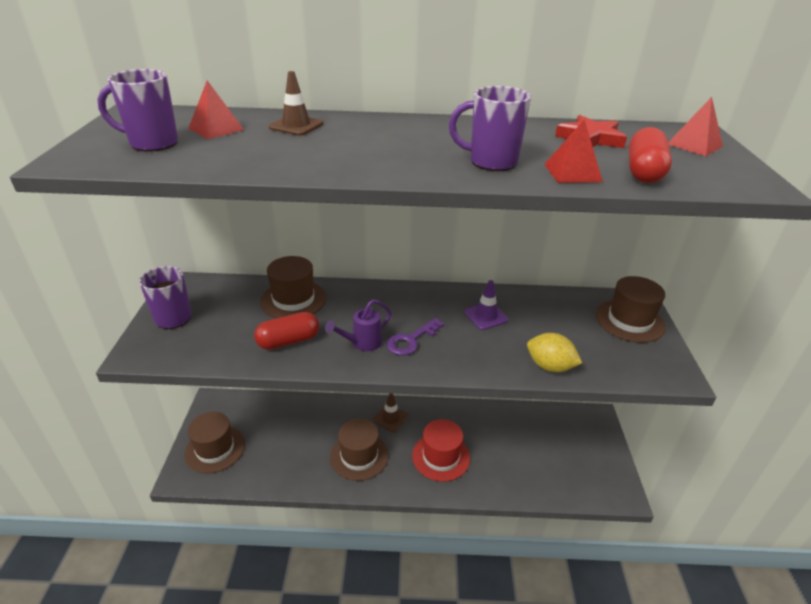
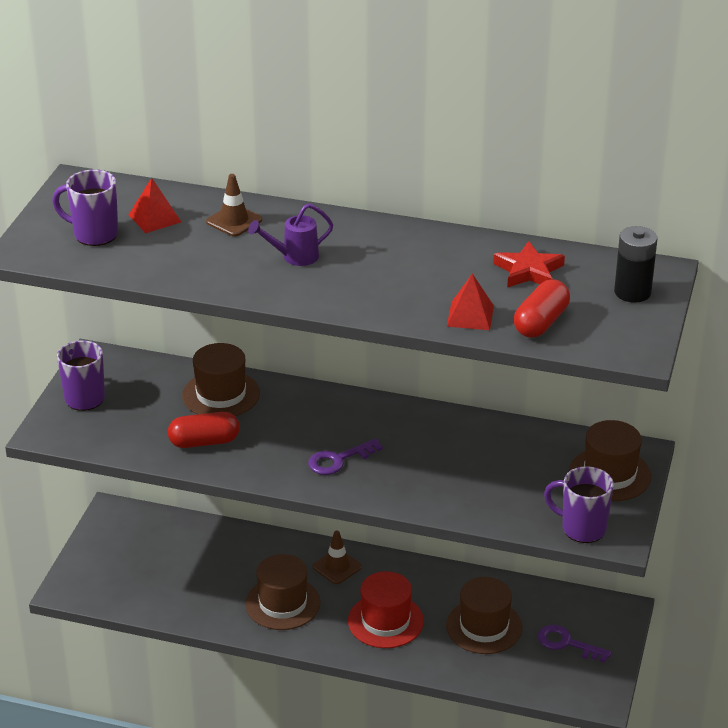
camera: 15 degrees right, 0 degrees up
(215, 449) = (108, 567): brown hat -> brown hat (484, 626)
(362, 343) = (283, 456): purple watering can -> purple watering can (294, 257)
(486, 316) = (438, 445): purple traffic cone -> none
(491, 162) = (401, 293): purple mug -> purple mug (582, 528)
(549, 366) = (479, 509): yellow lemon -> none
(575, 450) = (566, 643): none -> purple key
(694, 145) = (632, 292): red pyramid -> black battery

